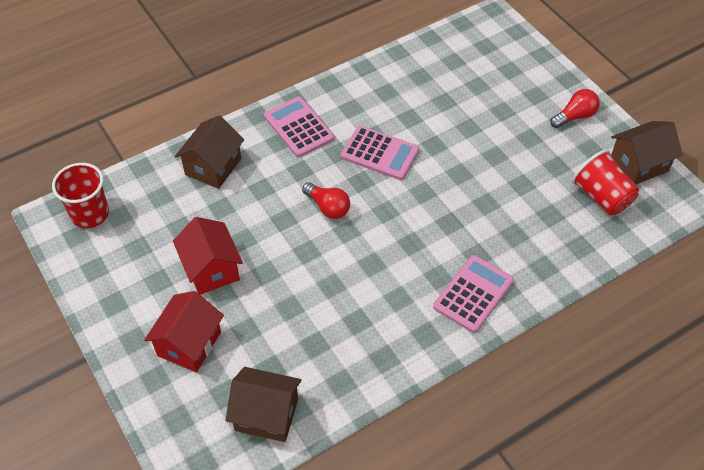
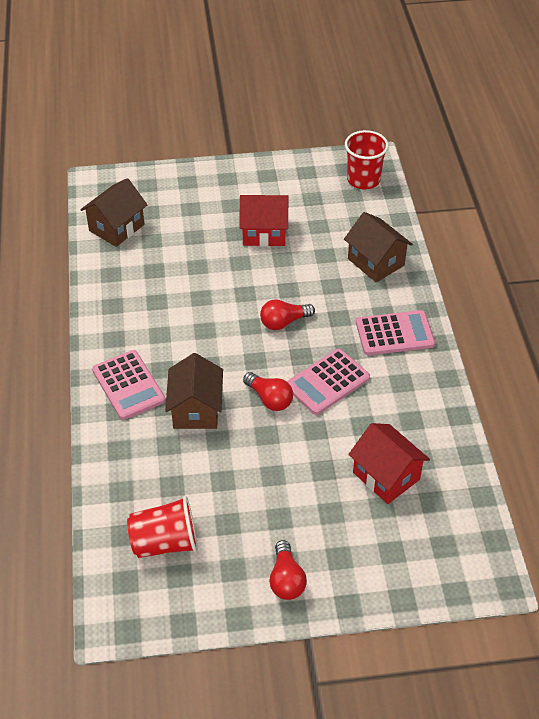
camera: 115 degrees right, 5 degrees down
(189, 343) = (203, 204): red house -> red house (386, 476)
(422, 185) = (269, 399): none -> red light bulb
(639, 165) = (183, 604): brown house -> brown house (196, 409)

